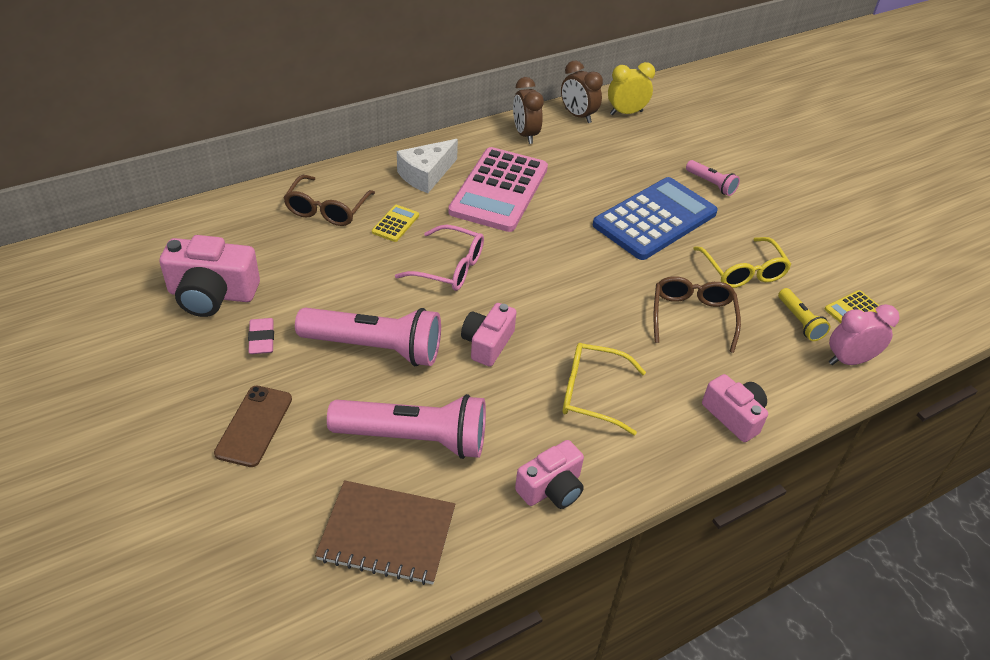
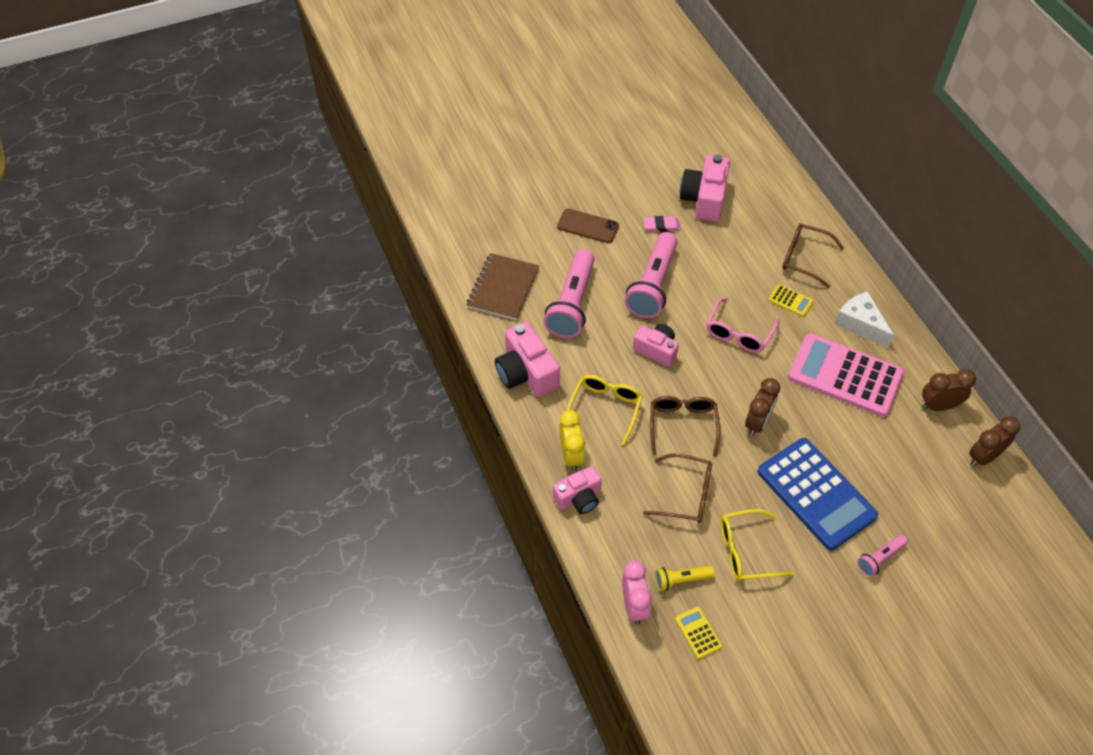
camera: 100 degrees right, 10 degrees up
(551, 488) = (526, 373): pink camera -> pink camera, size x1.53
(578, 257) = (757, 422): none -> brown clock
(597, 319) = (682, 425): none -> brown glasses
(626, 113) = (999, 504): yellow clock -> yellow clock (571, 456)

